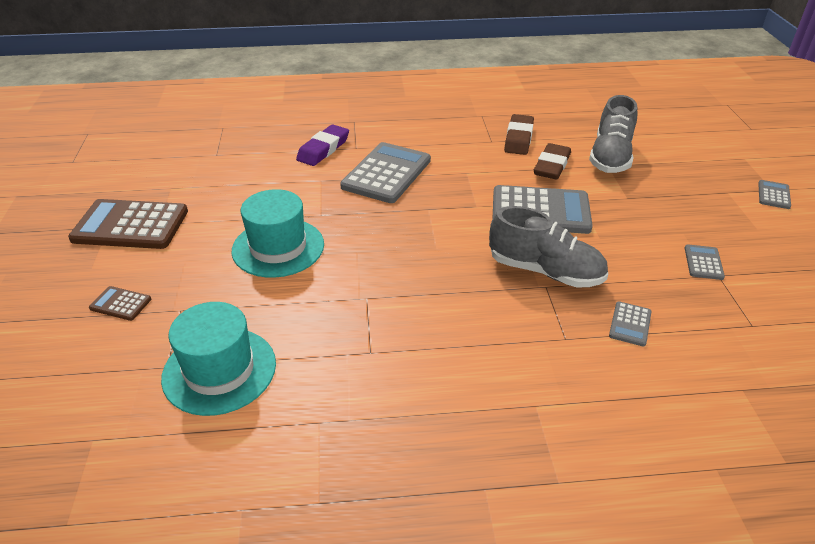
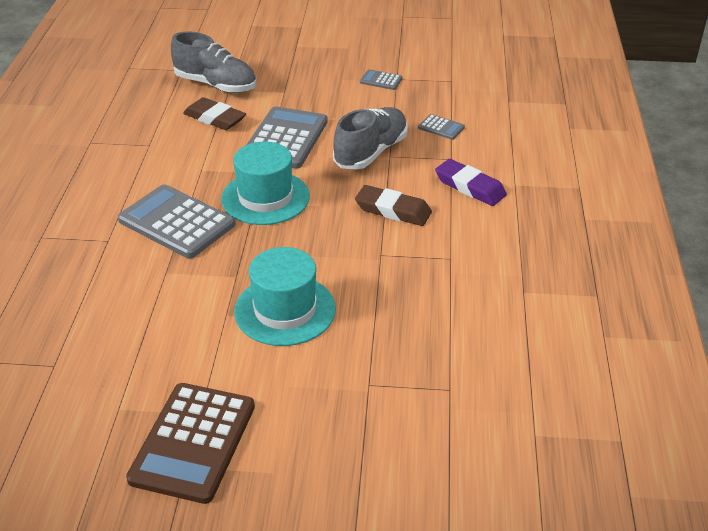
camera: 80 degrees left, 0 degrees up
(120, 304) = (347, 435): brown calculator -> none
(219, 370) = (459, 352): turquoise hat -> turquoise hat (265, 198)
(323, 149) = (96, 266): purple eraser -> purple eraser (470, 187)
(518, 138) = (153, 127): brown eraser -> brown eraser (393, 210)
(773, 195) = (308, 29): grey calculator -> none

